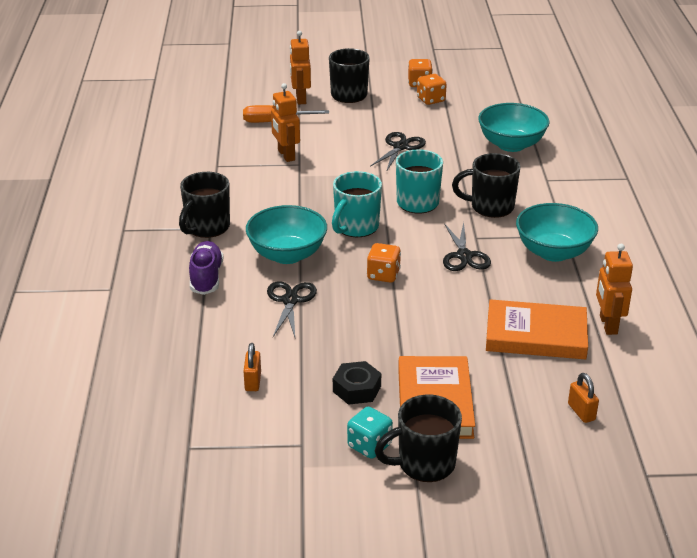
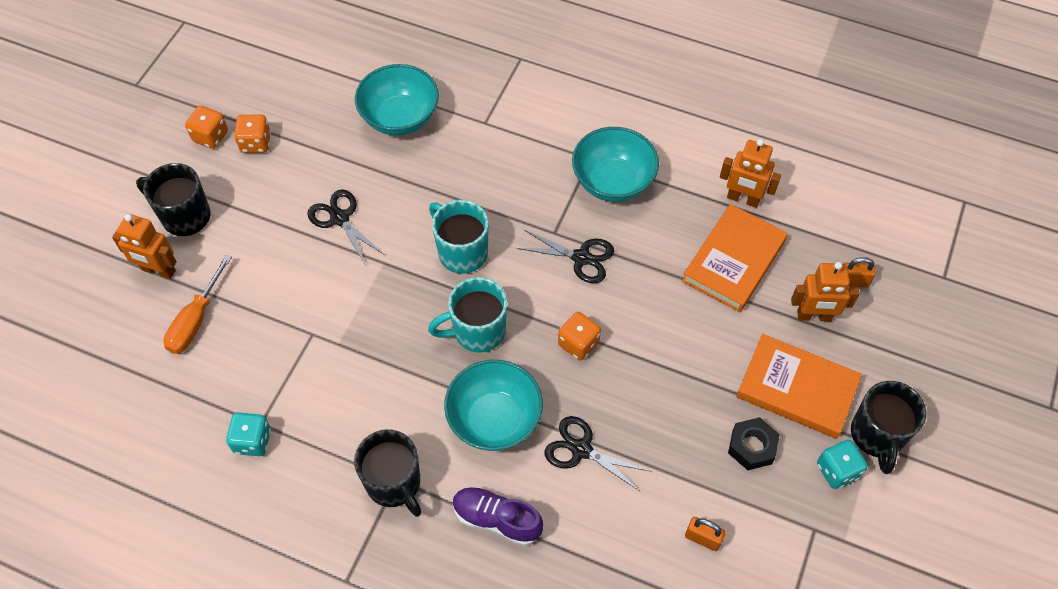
camera: 65 degrees left, 25 degrees up
(202, 167) = (252, 441): none -> turquoise dice
(286, 155) = (284, 339): orange robot -> orange robot (814, 316)
(356, 227) = (477, 331): turquoise mug -> turquoise mug turned 105 degrees clockwise
(490, 207) = (507, 193): black mug -> none

